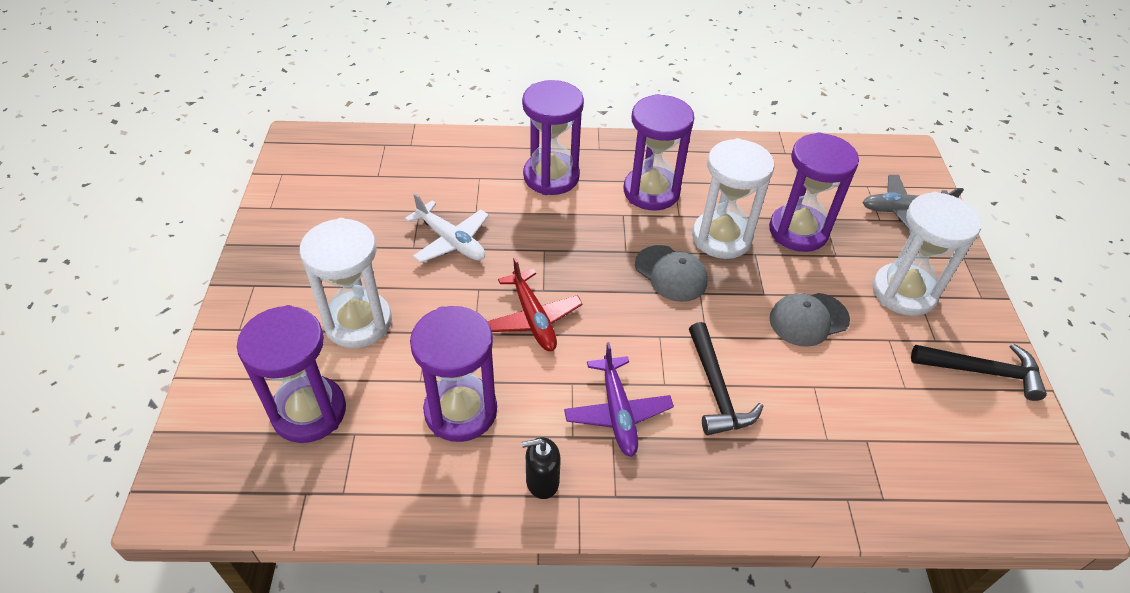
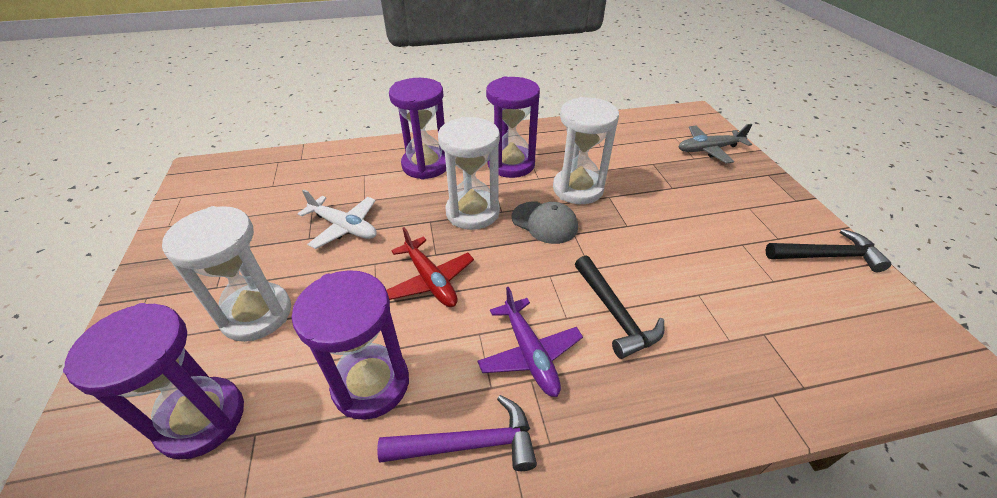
camera: 10 degrees left, 5 degrees down
(542, 481) = (469, 444): black soap dispenser -> purple hammer
(798, 231) = (636, 175): purple hourglass -> none
(808, 319) = (671, 239): grey cap -> none
(903, 292) = (736, 206): white hourglass -> white hourglass (472, 212)

